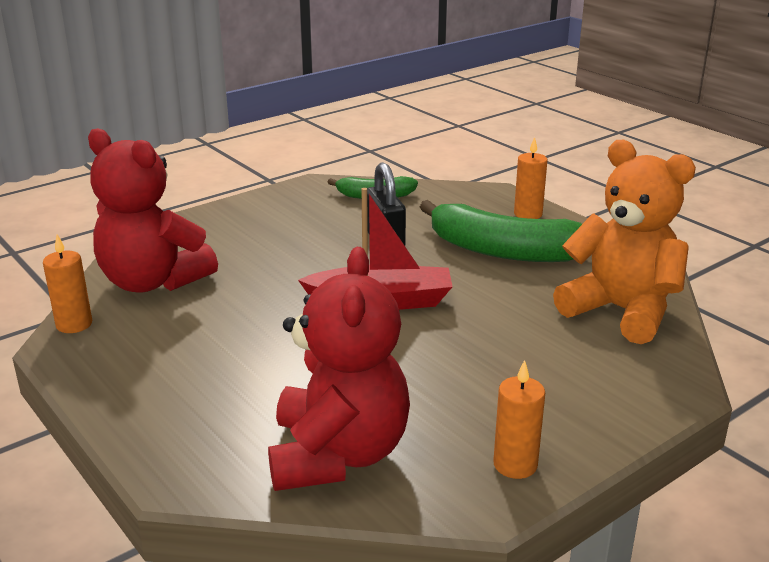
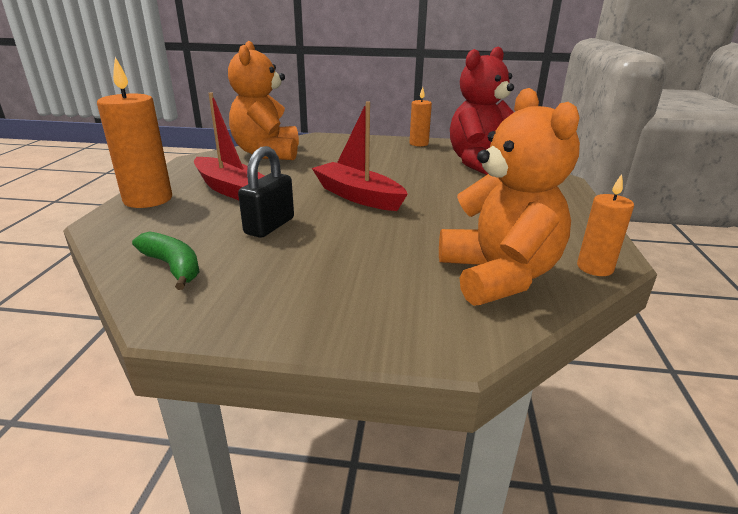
camera: 135 degrees left, 0 degrees up
(153, 282) = (498, 276): red teddy bear -> orange teddy bear
(504, 251) = (230, 189): green banana -> red boat
(528, 214) = (148, 199): orange candle -> orange candle, size x1.74

